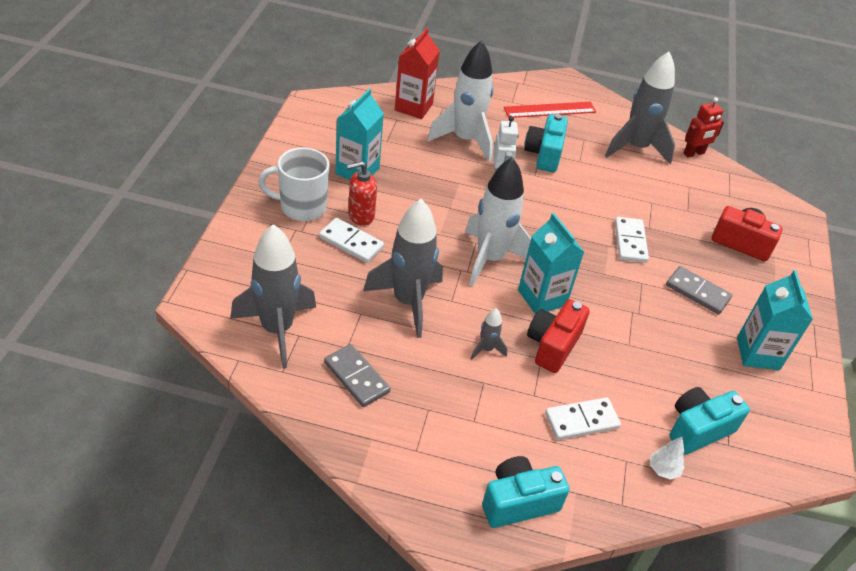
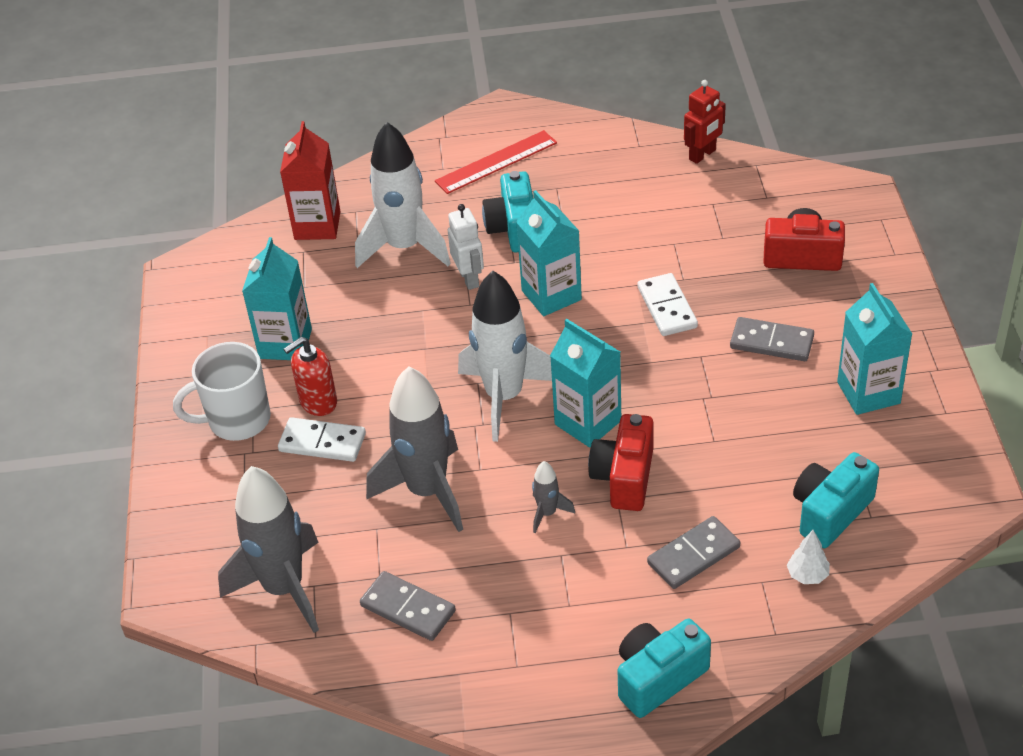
camera: 10 degrees left, 0 degrees up
(551, 205) = (551, 295): none -> turquoise carton
(581, 421) = (693, 555): white domino -> grey domino
(635, 148) = (627, 175): grey rocket -> none

